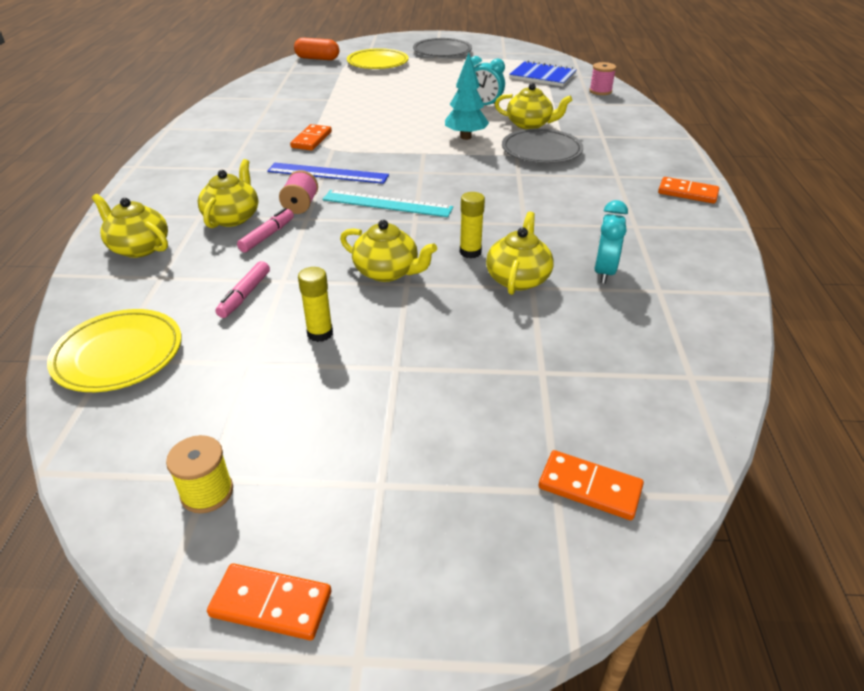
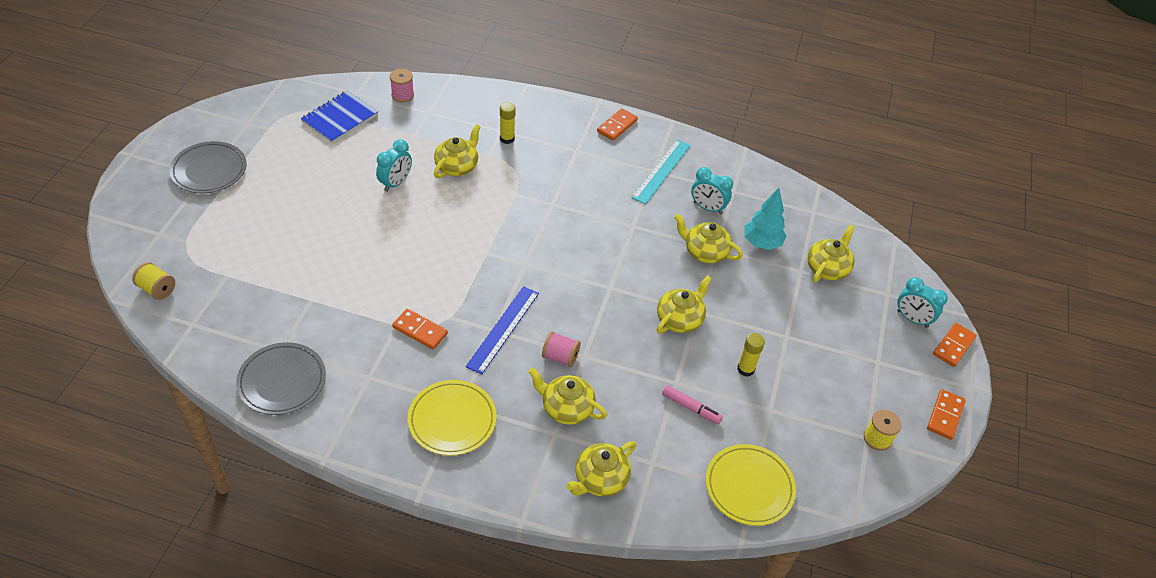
camera: 80 degrees left, 10 degrees up
(267, 236) = (606, 386): pink marker -> none
(317, 58) = (157, 289): orange capsule -> yellow spool
(377, 63) = (213, 235): yellow plate -> yellow plate (452, 420)
(387, 204) = (576, 298): turquoise ruler -> turquoise ruler (661, 171)
(465, 137) = (465, 216): turquoise tree -> turquoise tree (761, 243)
(470, 252) = (665, 267): yellow glue stick -> yellow glue stick (507, 139)
(510, 535) = (912, 319): none -> turquoise clock
(541, 151) = (515, 177): grey plate -> grey plate (282, 381)
(568, 402) = (827, 268): none -> yellow teapot
(589, 488) = (886, 281): orange domino -> orange domino (953, 346)

